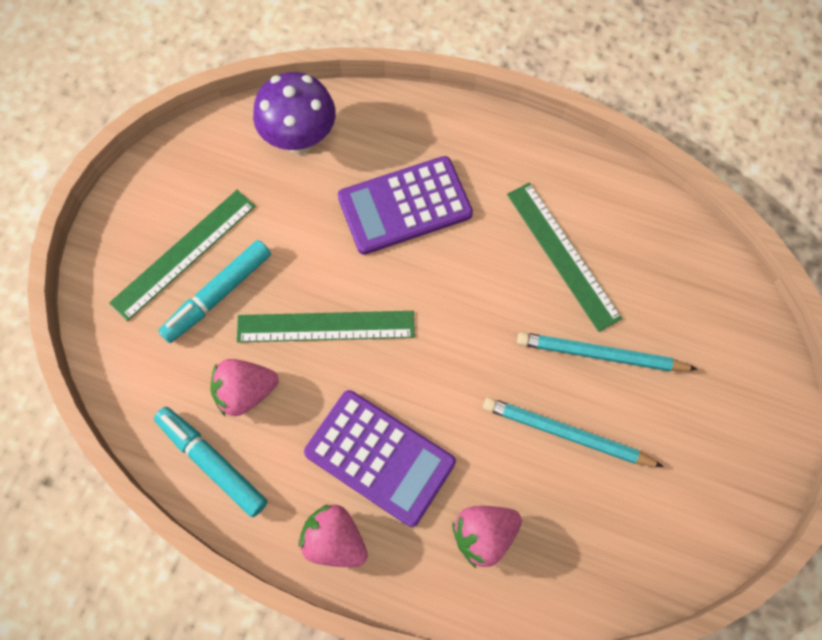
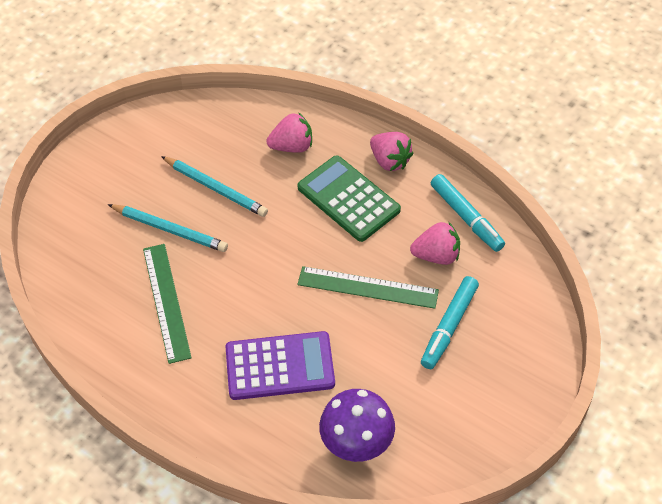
camera: 165 degrees left, 15 degrees down
(183, 253) = (474, 365): green ruler -> none
(218, 295) = (449, 327): turquoise marker -> turquoise marker turned 150 degrees clockwise
(380, 457) = (348, 199): purple calculator -> green calculator

